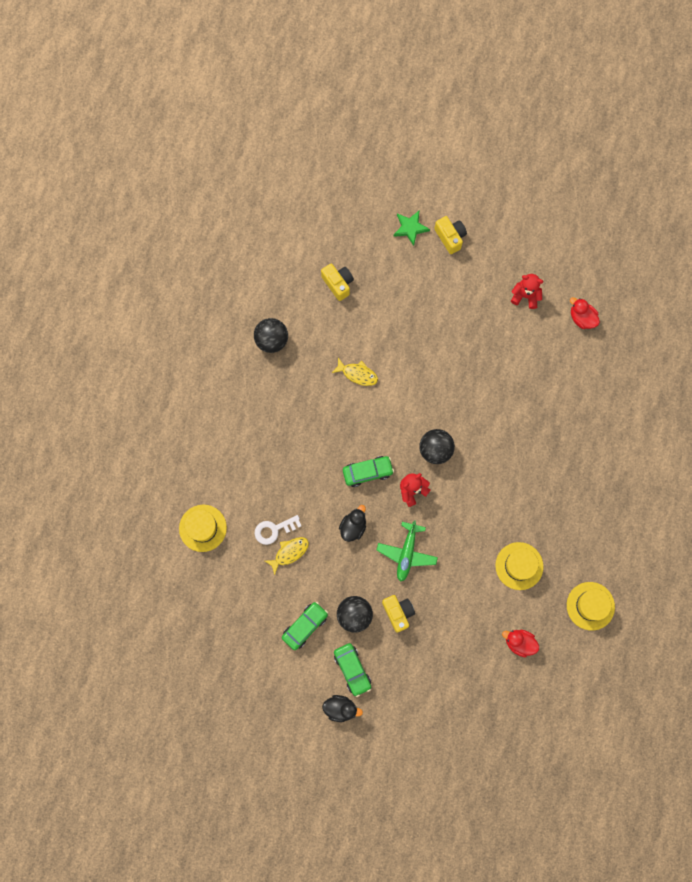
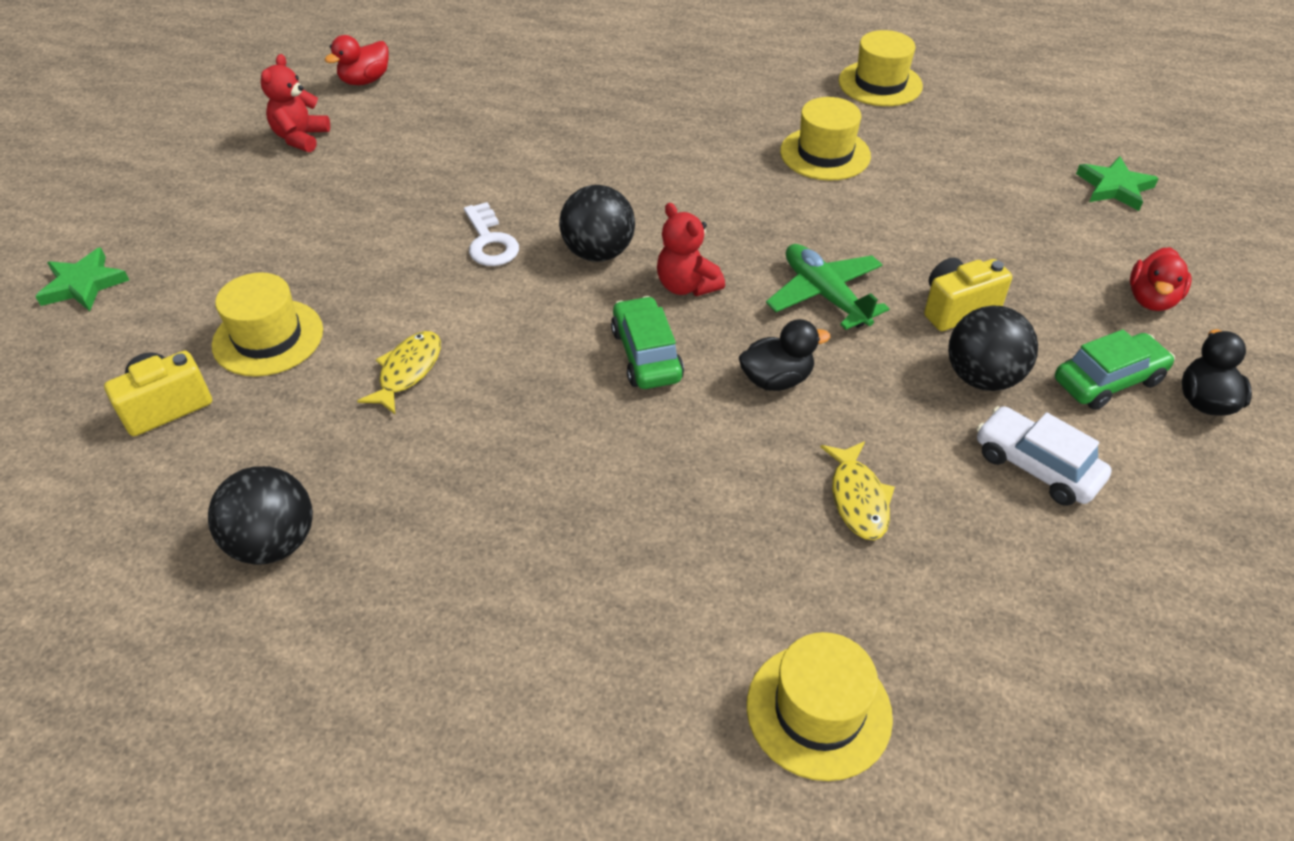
camera: 90 degrees left, 30 degrees down
(274, 530) = (802, 532): white key -> white key (489, 241)
(289, 552) = (858, 499): yellow fish -> yellow fish turned 150 degrees counterclockwise
(305, 626) = (1036, 466): green car -> white car
(353, 526) = (776, 379): black duck -> black duck turned 135 degrees clockwise
(377, 313) = (268, 338): none -> yellow hat
(406, 553) = (825, 295): green plane -> green plane turned 135 degrees counterclockwise
(450, 237) = (135, 228): yellow camera -> none
(493, 715) = (1114, 187): none -> green star
(519, 642) = (967, 156): red duck -> red duck (1151, 299)

